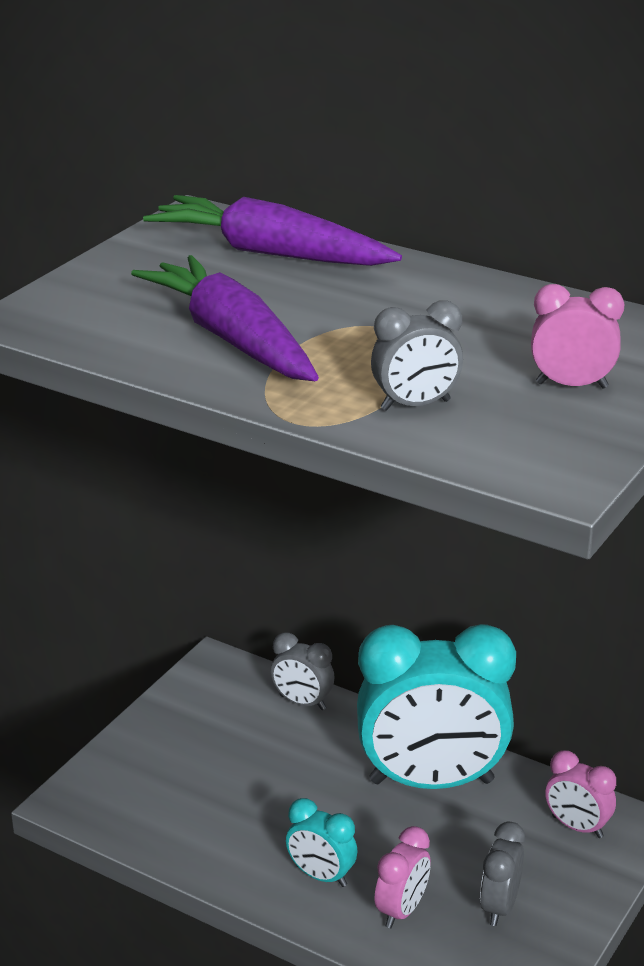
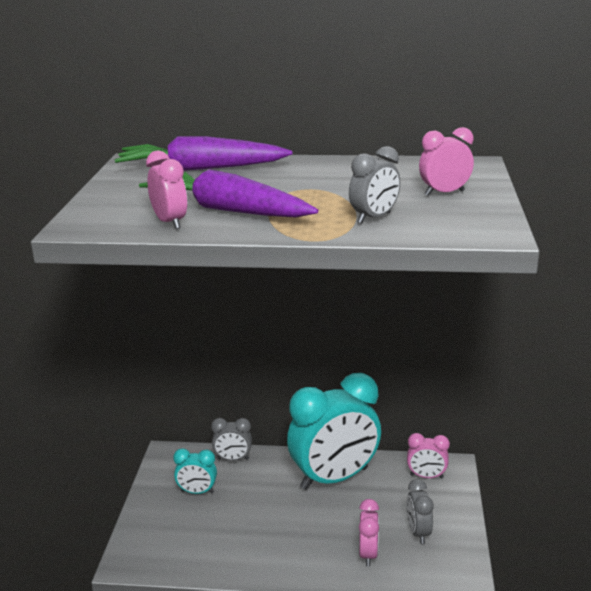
camera: 25 degrees left, 5 degrees down
(137, 342) = (170, 222): none -> pink clock
(321, 876) = (310, 551): turquoise clock -> turquoise clock (197, 492)

